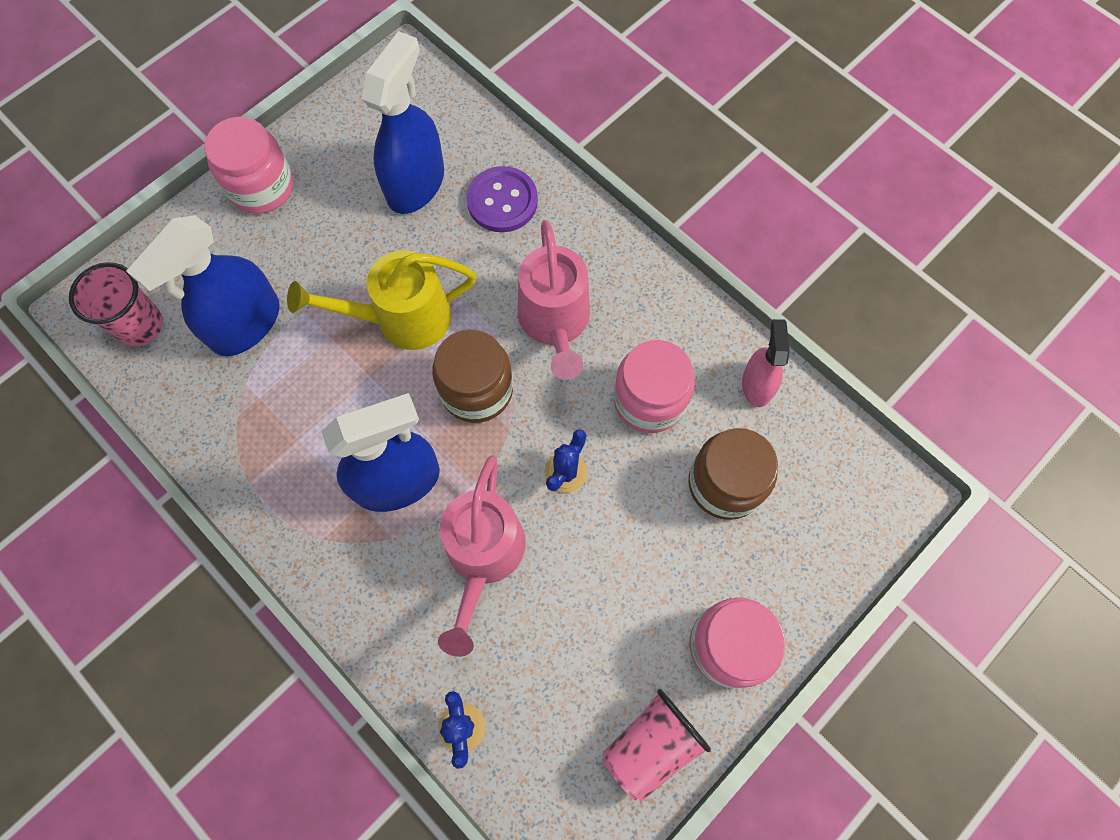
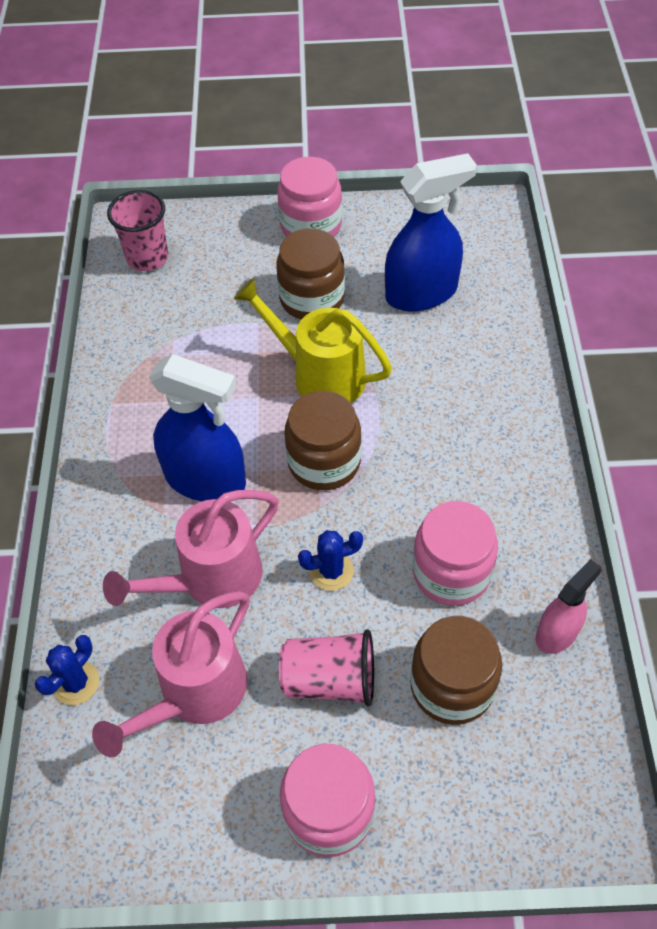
camera: 45 degrees right, 15 degrees down
(245, 324) = (212, 303): blue spray bottle -> none
(329, 255) = (312, 298): none -> brown jar
(502, 201) = (476, 348): purple button -> none
(555, 323) = (431, 460): pink watering can -> pink watering can (194, 694)
(651, 744) = (192, 827): pink cup -> pink cup (330, 680)

